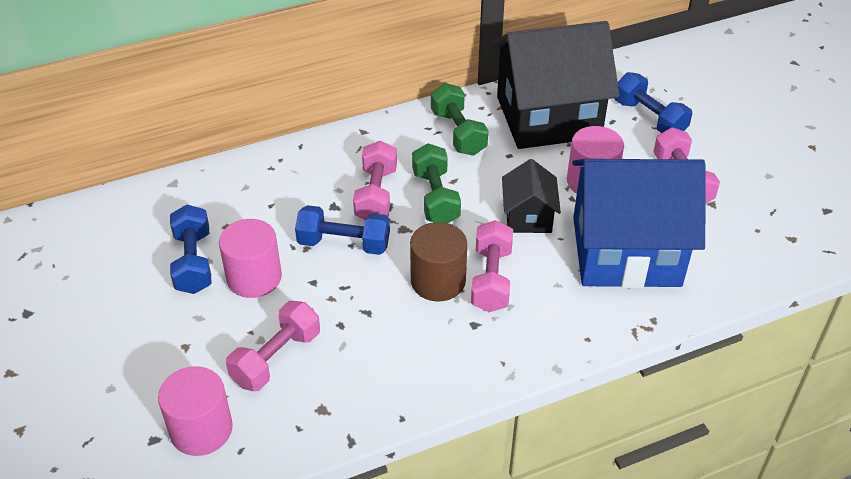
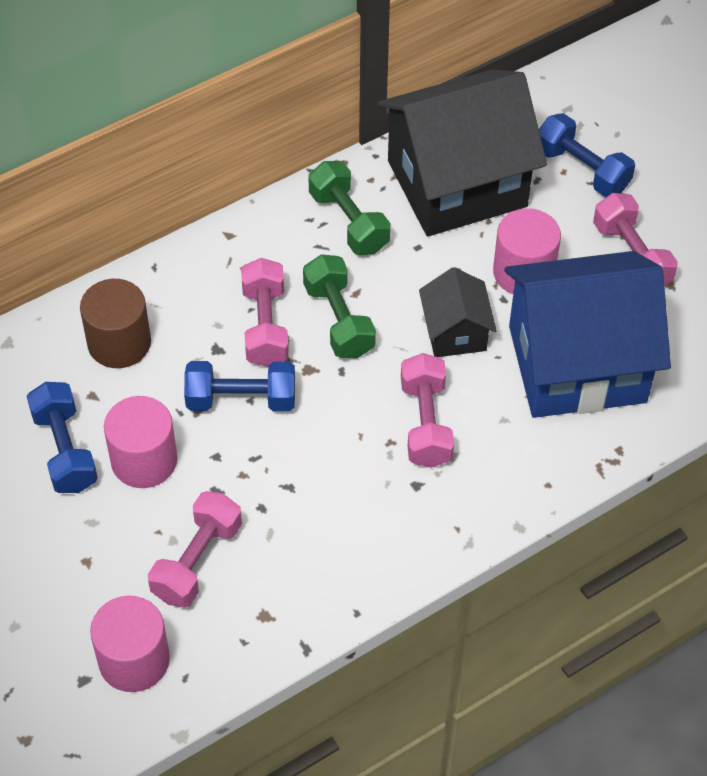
camera: 10 degrees left, 10 degrees up
(438, 281) = (363, 434): brown cylinder -> brown cylinder (119, 343)

